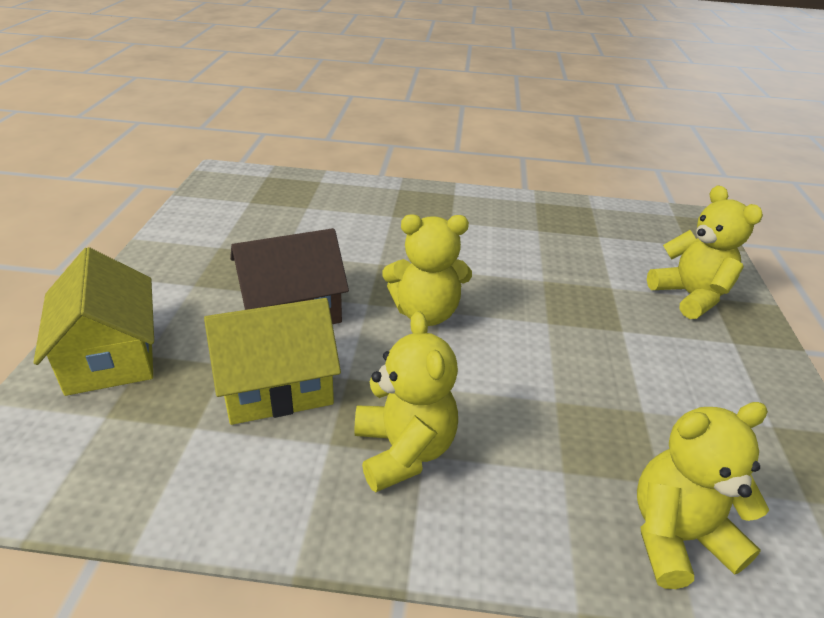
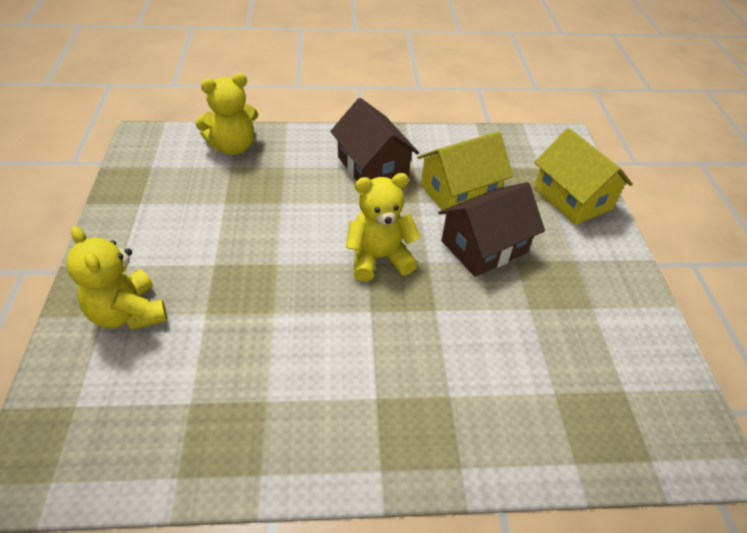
camera: 170 degrees right, 10 degrees up
(403, 450) = (372, 167): yellow teddy bear -> brown house

